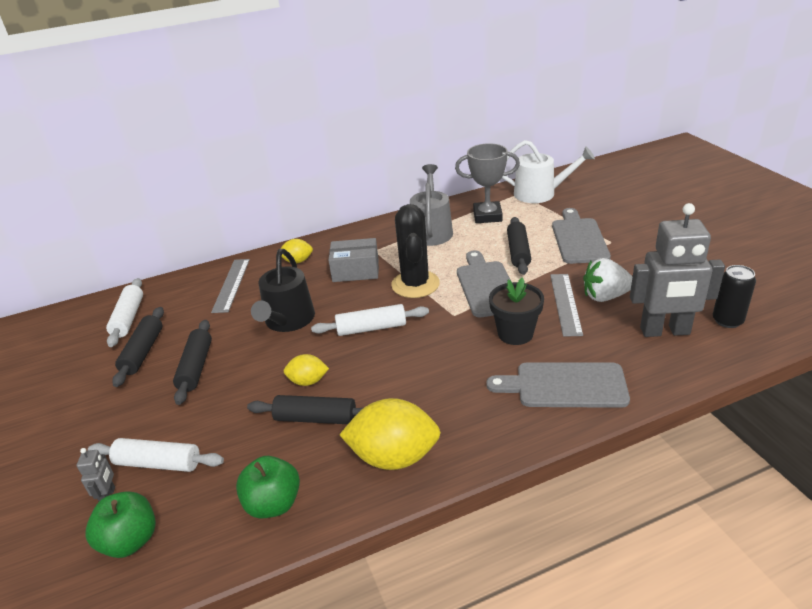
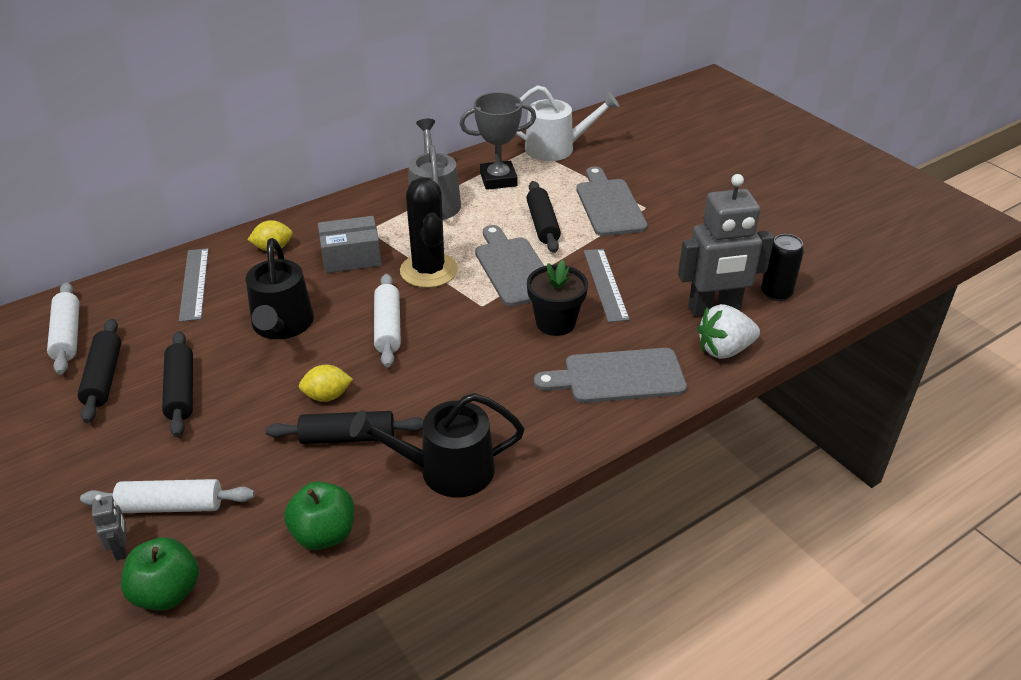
camera: 15 degrees left, 5 degrees up
(371, 328) = (388, 327): white rolling pin -> white rolling pin turned 75 degrees counterclockwise
(394, 457) = (447, 470): yellow lemon -> black watering can
(605, 296) = (647, 273): white strawberry -> white strawberry (724, 350)

